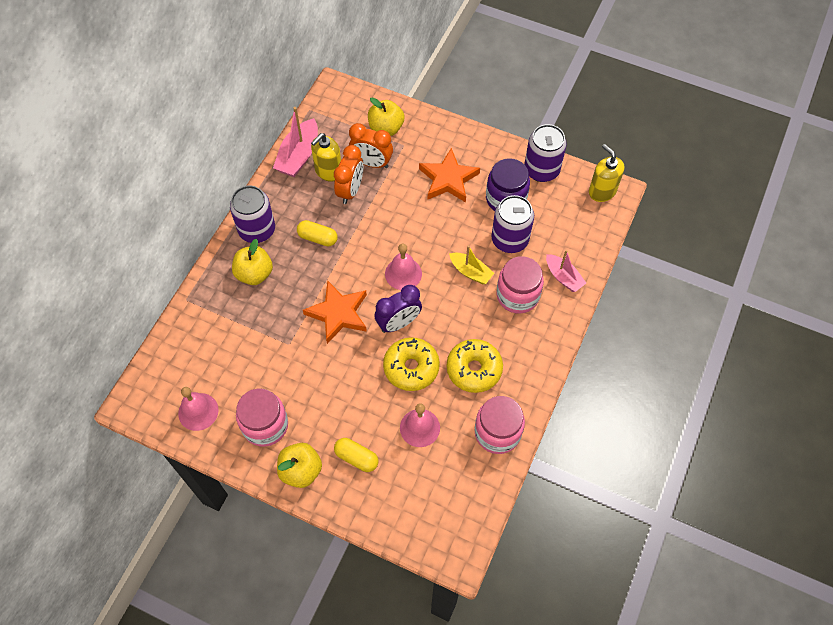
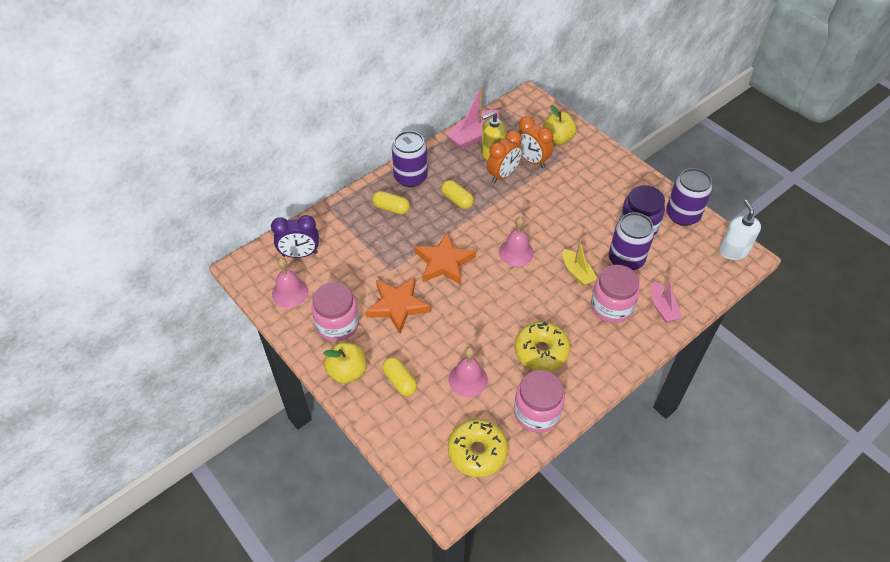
camera: 25 degrees right, 10 degrees down
(254, 274) = (391, 208): yellow apple -> yellow capsule
(398, 323) = (492, 289): purple clock -> purple clock (300, 254)
(411, 368) = (485, 328): yellow donut -> yellow donut (477, 452)
(448, 179) = (593, 194): orange star -> orange star (397, 306)
(602, 191) = (733, 251): yellow soap dispenser -> white soap dispenser

